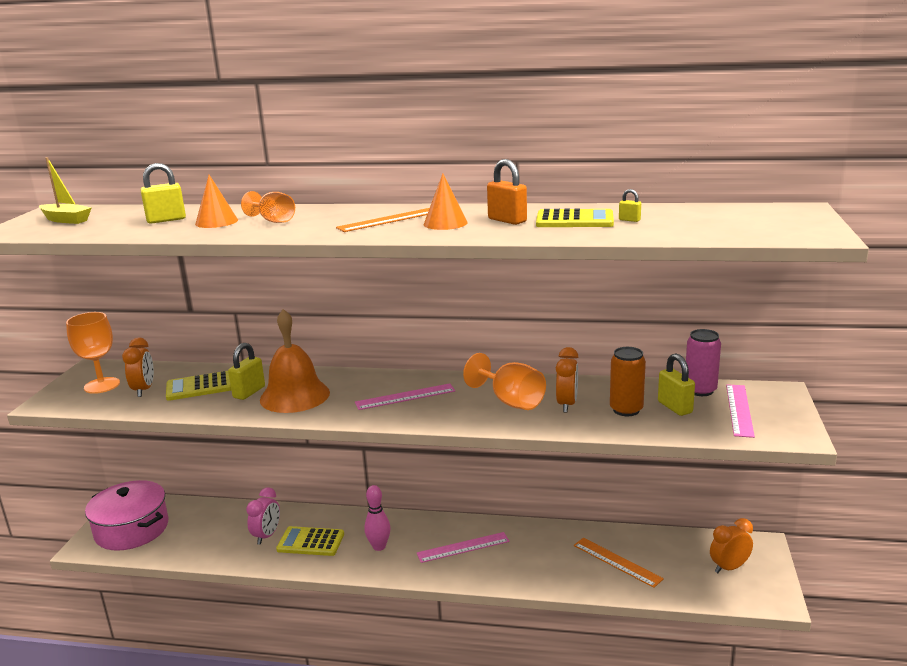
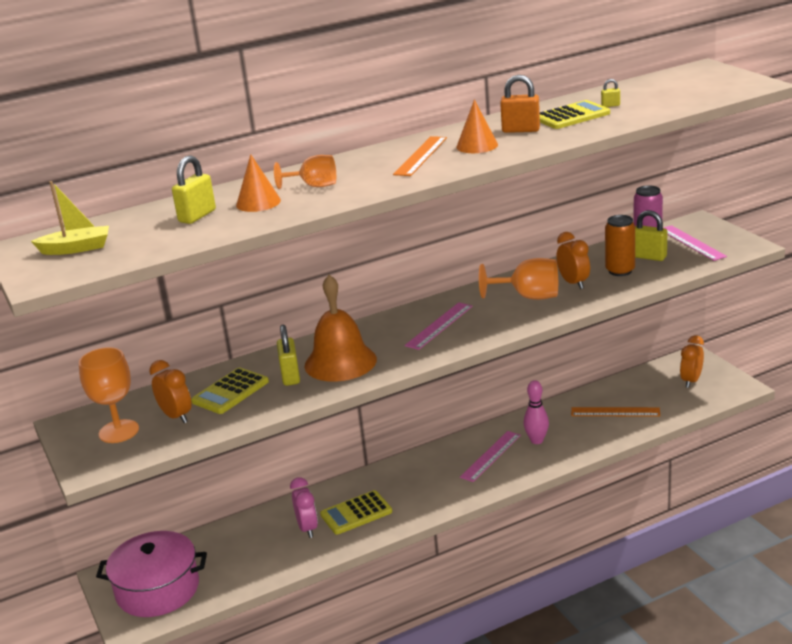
camera: 35 degrees left, 5 degrees up
(379, 546) = (421, 488): pink bowling pin -> pink bowling pin (536, 440)

